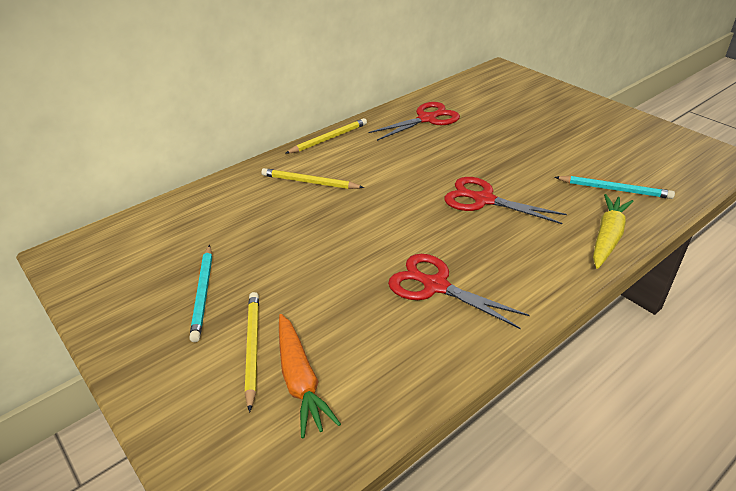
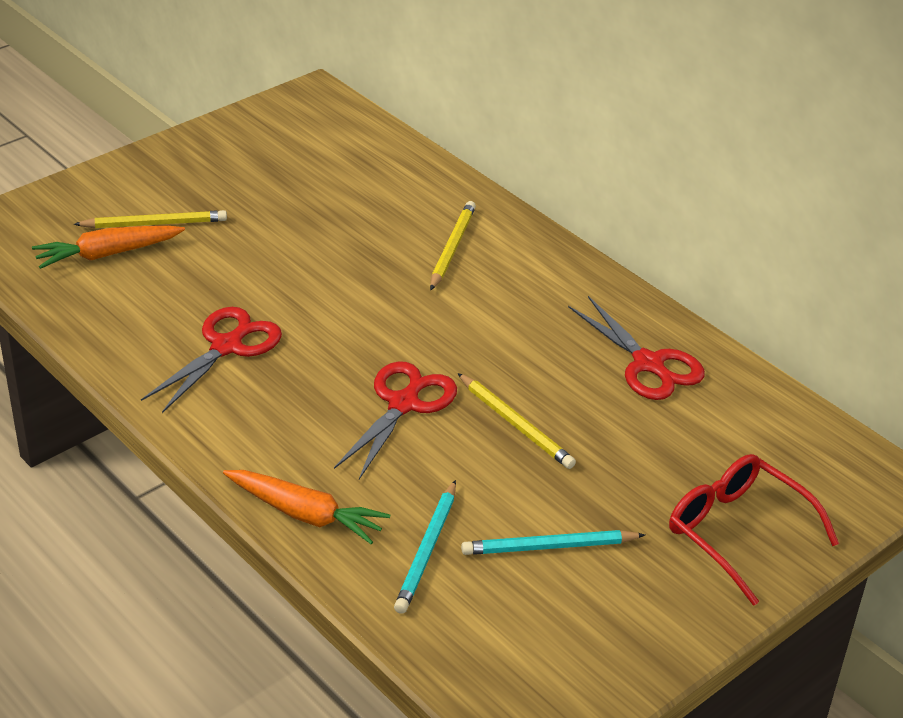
camera: 85 degrees right, 0 degrees up
(203, 293) = (239, 187): turquoise pencil -> turquoise pencil (549, 546)
(328, 139) = (573, 261): yellow pencil -> yellow pencil (515, 424)
(552, 102) = (737, 532): none -> red glasses
(607, 237) = (305, 514): yellow carrot -> orange carrot

